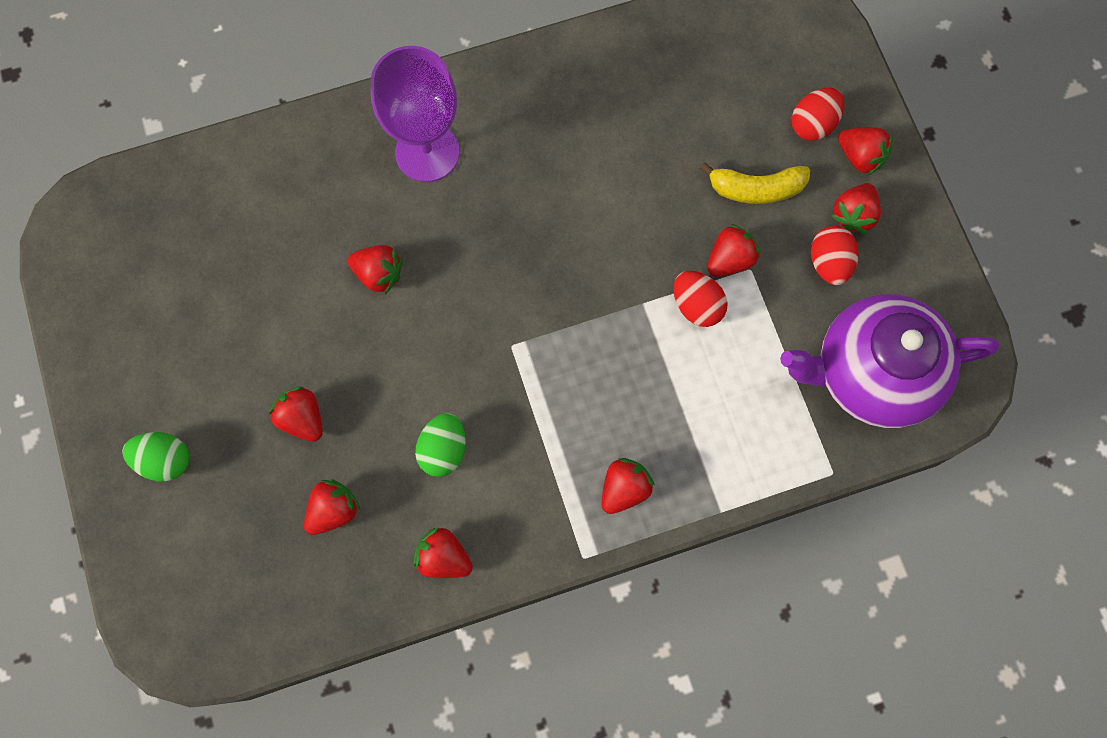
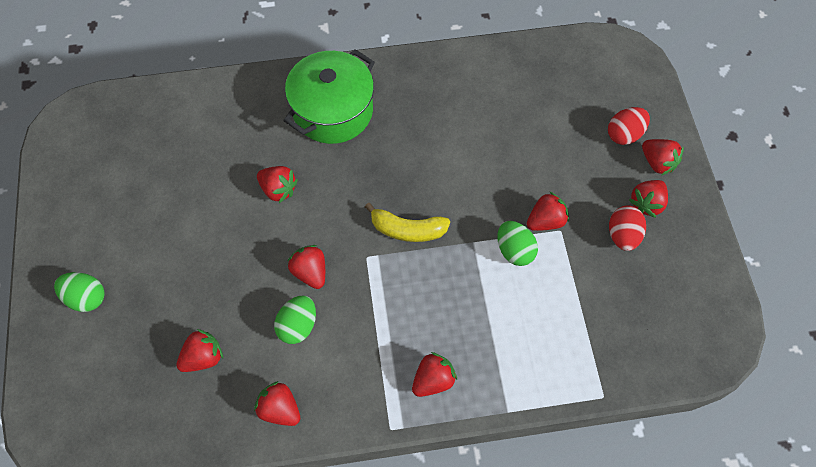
camera: 10 degrees right, 10 degrees down
(302, 419) = (196, 284): red strawberry -> red strawberry (310, 272)
(427, 152) = (333, 111): purple goblet -> green pot
(696, 306) = (514, 250): red egg -> green egg
(756, 189) = (574, 173): yellow banana -> yellow banana (407, 230)
(871, 373) = (645, 324): purple teapot -> none

